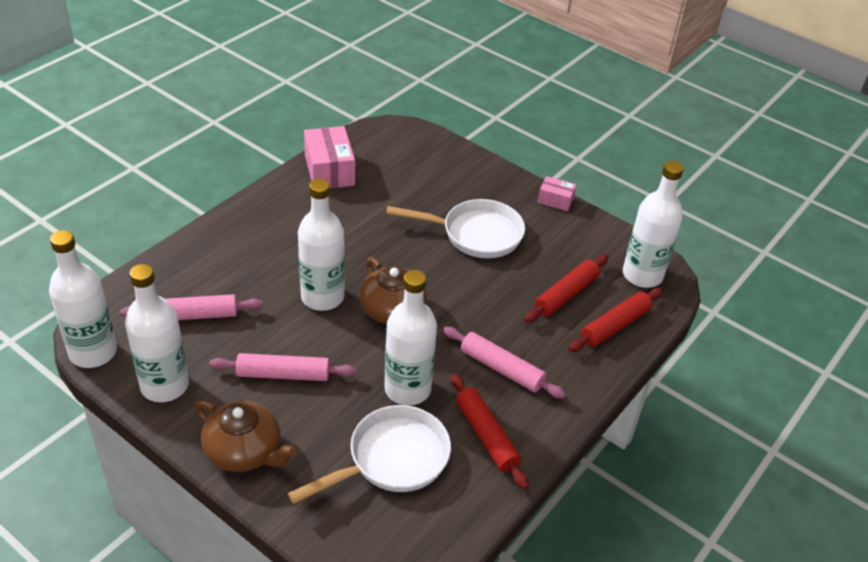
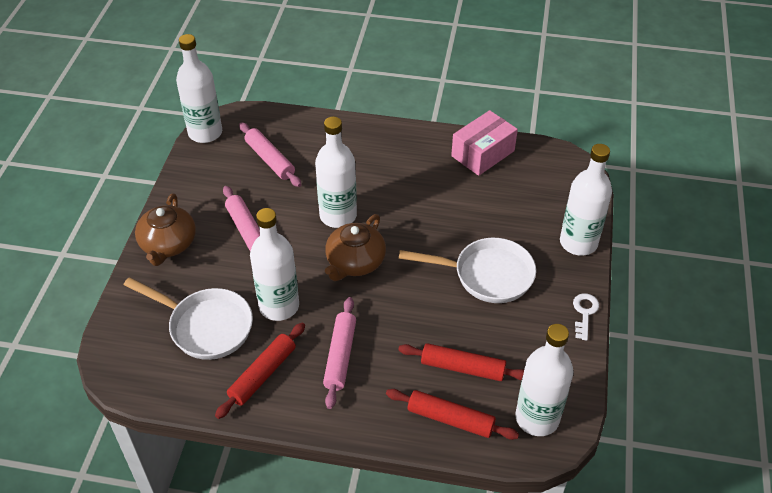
camera: 65 degrees right, 5 degrees up
(164, 386) = (199, 179): white bottle -> white bottle (578, 243)
(475, 234) = (487, 275): white pan -> white pan turned 60 degrees counterclockwise
(555, 200) = (584, 313): pink box -> white key

